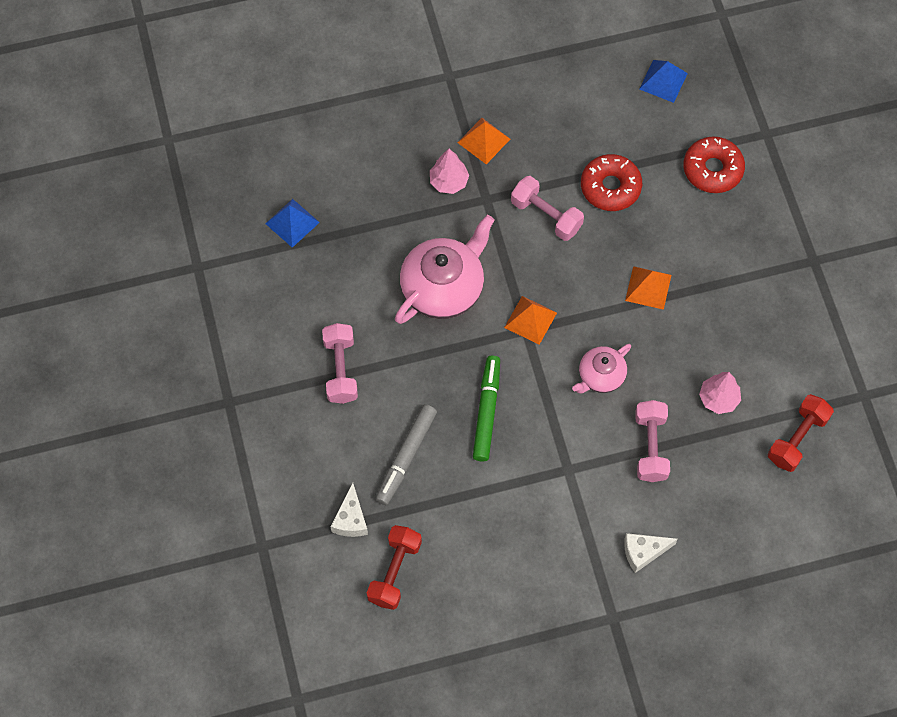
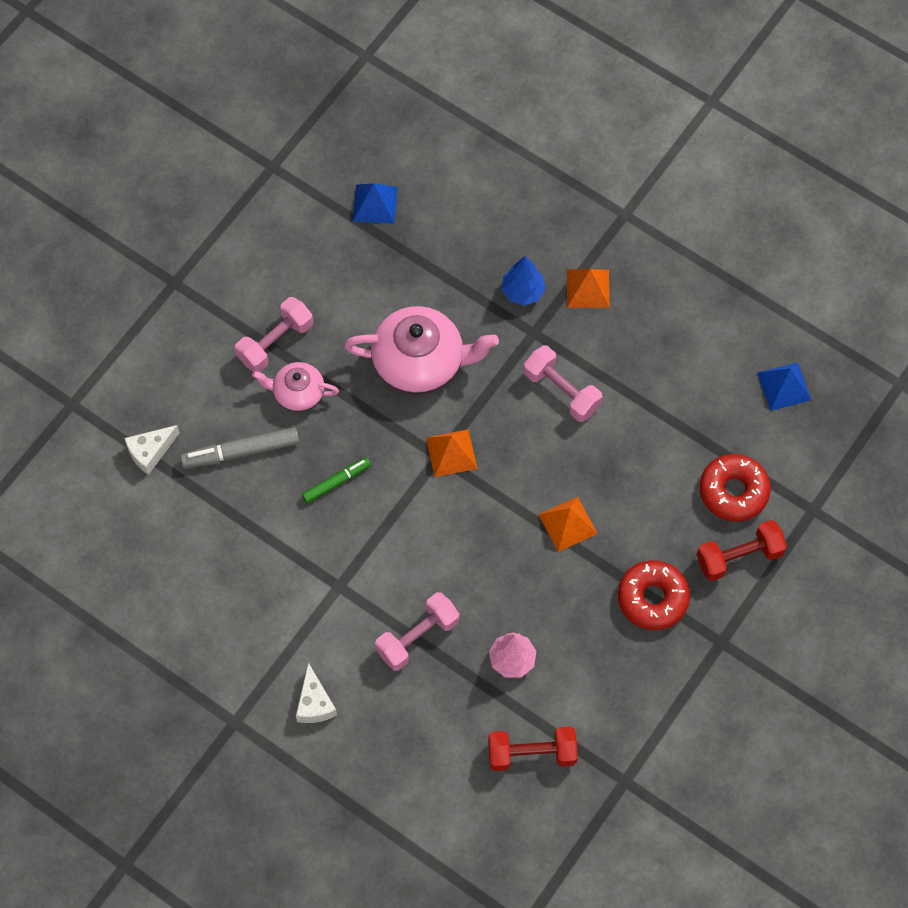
camera: 50 degrees right, 0 degrees up
(394, 572) = (132, 520): red dumbbell -> red dumbbell (739, 557)
(448, 182) = (522, 291): pink tree -> blue tree
(486, 411) = (336, 482): green marker -> green marker, size x0.63
(546, 215) = (561, 391): pink dumbbell -> pink dumbbell turned 45 degrees counterclockwise
(600, 376) = (448, 547): pink teapot -> pink teapot (297, 393)
(610, 187) = (637, 421): red donut -> red donut (652, 598)
(643, 552) = (314, 703): white cheese -> white cheese turned 135 degrees counterclockwise

